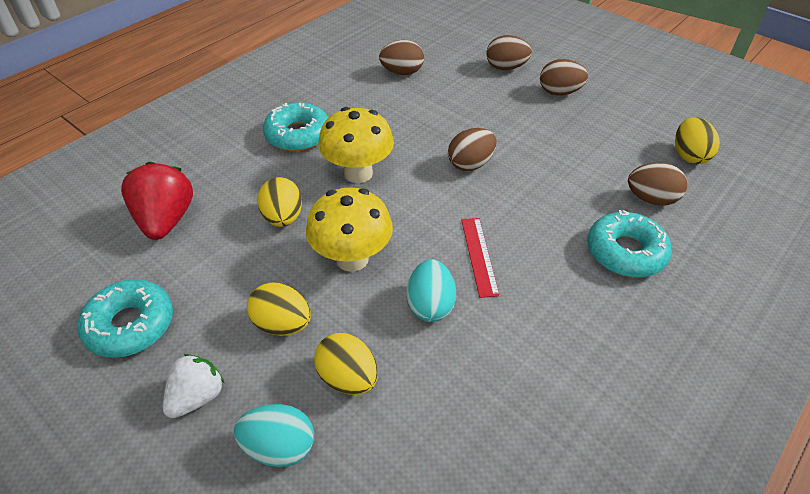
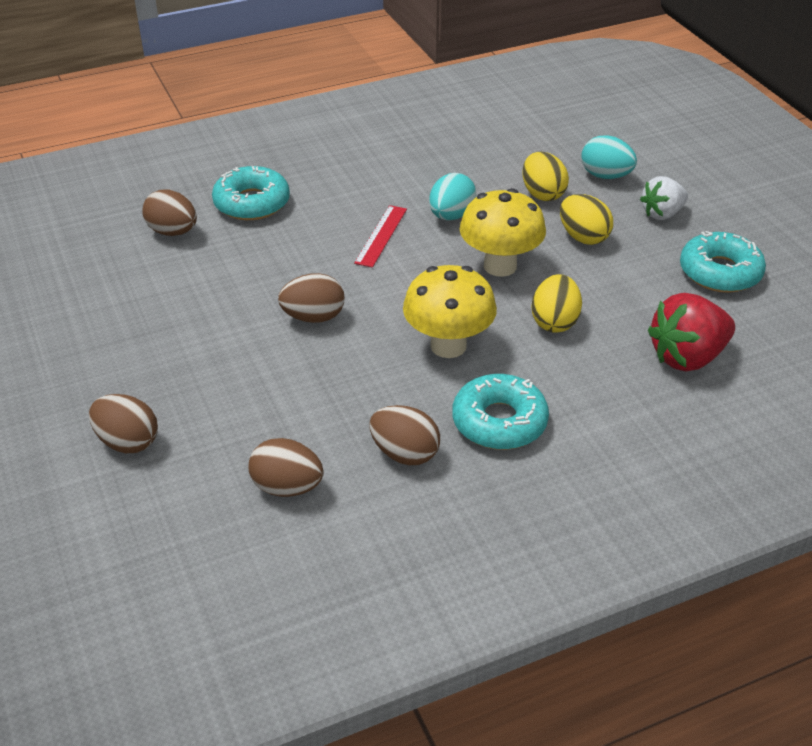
camera: 155 degrees left, 5 degrees down
(166, 220) = (687, 357): red strawberry -> red strawberry turned 45 degrees clockwise
(559, 92) = (107, 375): brown egg -> brown egg (405, 453)
(689, 156) = (76, 256): yellow egg -> none

